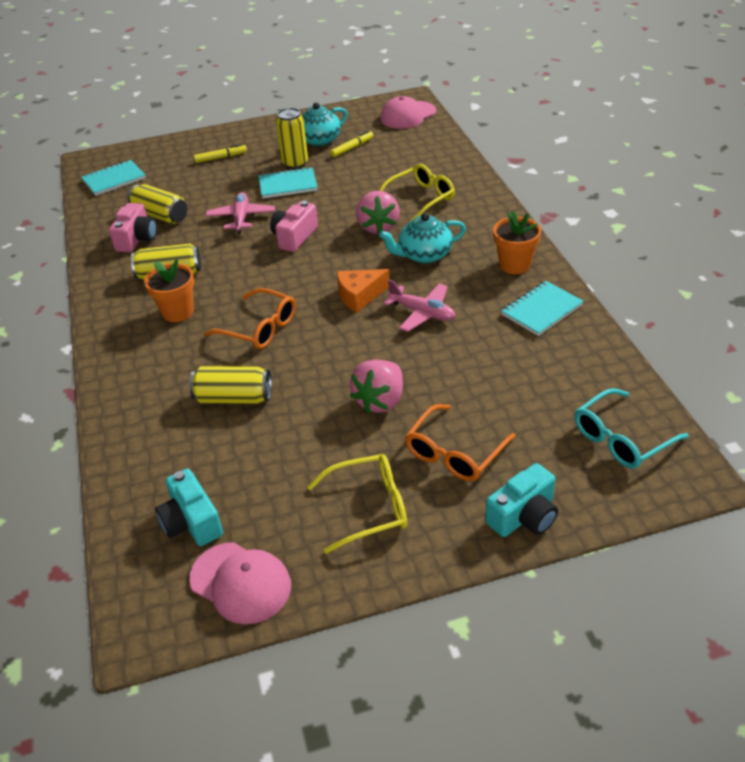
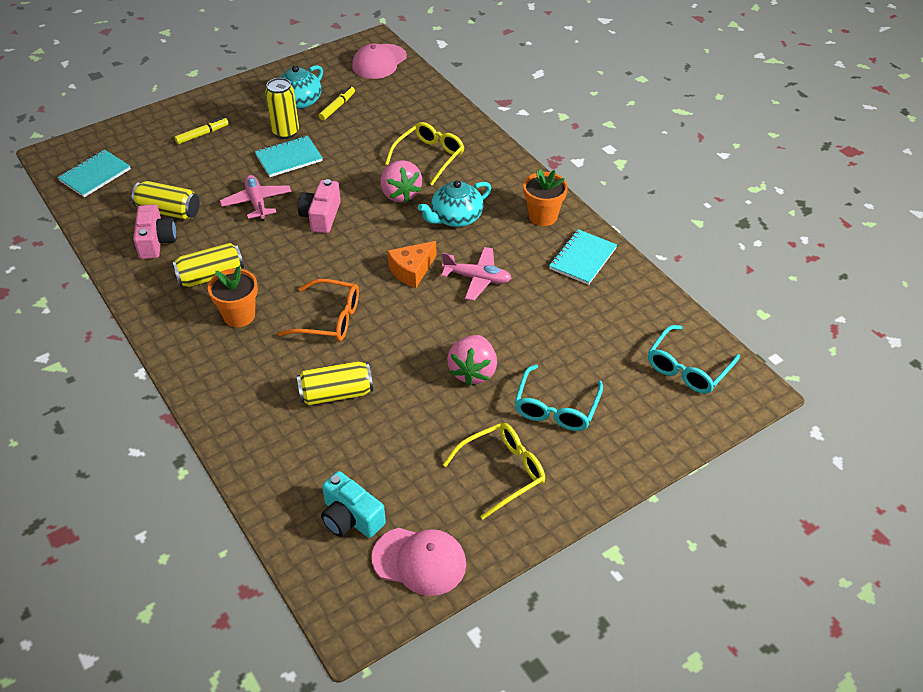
camera: 20 degrees left, 5 degrees up
(454, 453) = (556, 407): orange glasses -> turquoise glasses
(524, 516) = (632, 452): turquoise camera -> none

